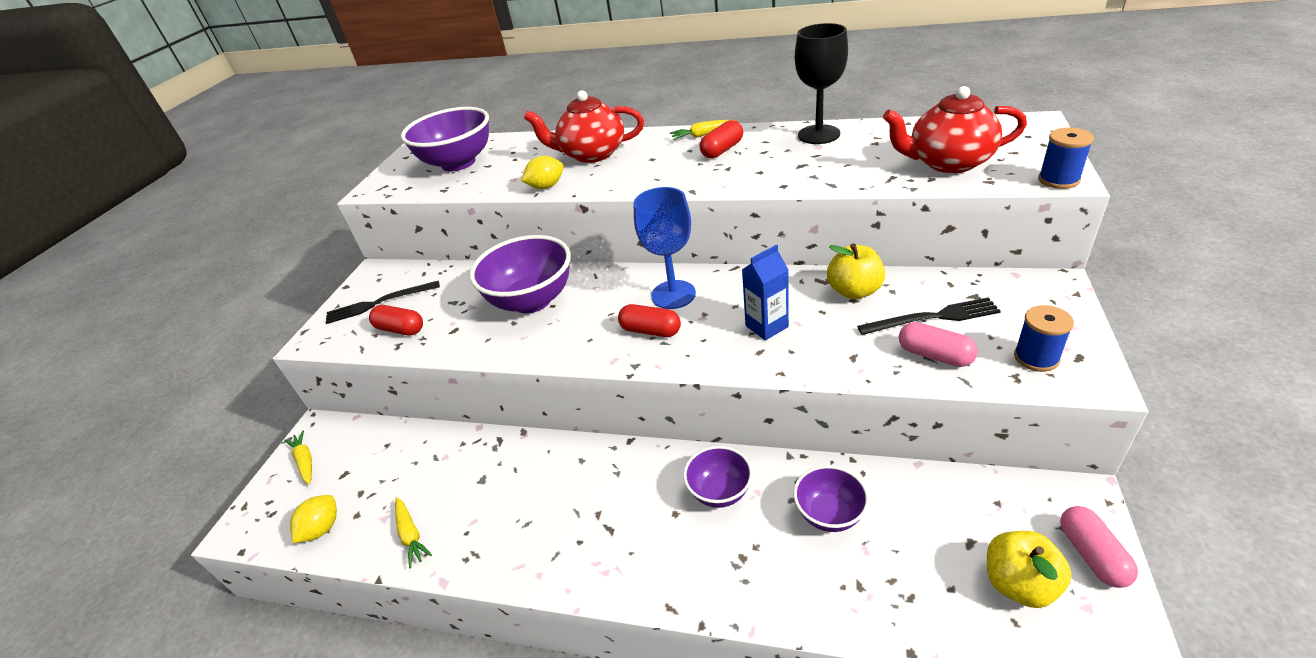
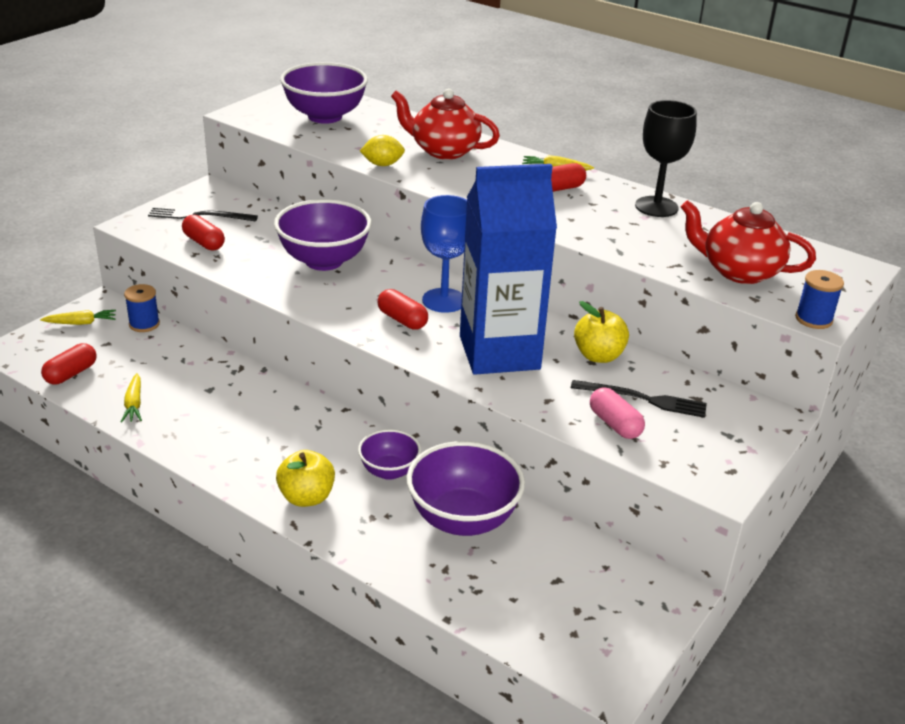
camera: 15 degrees right, 5 degrees down
(305, 461) = (81, 323): yellow carrot -> yellow carrot turned 90 degrees clockwise
(322, 529) = (71, 374): yellow lemon -> red capsule
(766, 326) = (499, 353): blue carton -> blue carton, size x2.34
(829, 514) = (463, 519): purple bowl -> purple bowl, size x1.77
(1019, 584) = (568, 617): yellow apple -> yellow apple (306, 497)
(1036, 358) = (695, 457): blue spool -> blue spool (144, 324)
(1091, 555) = (645, 625): pink capsule -> none

